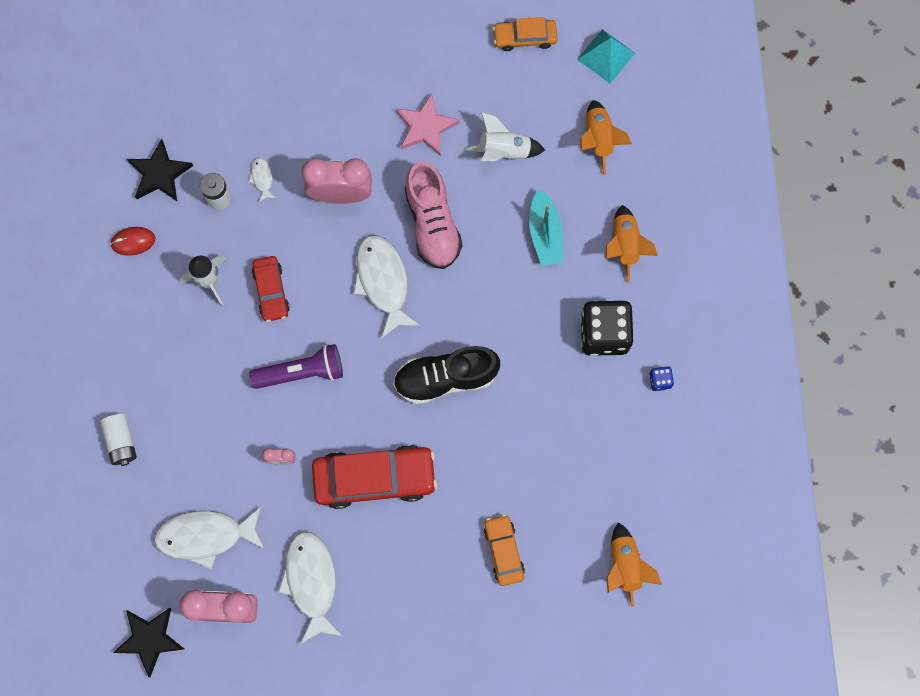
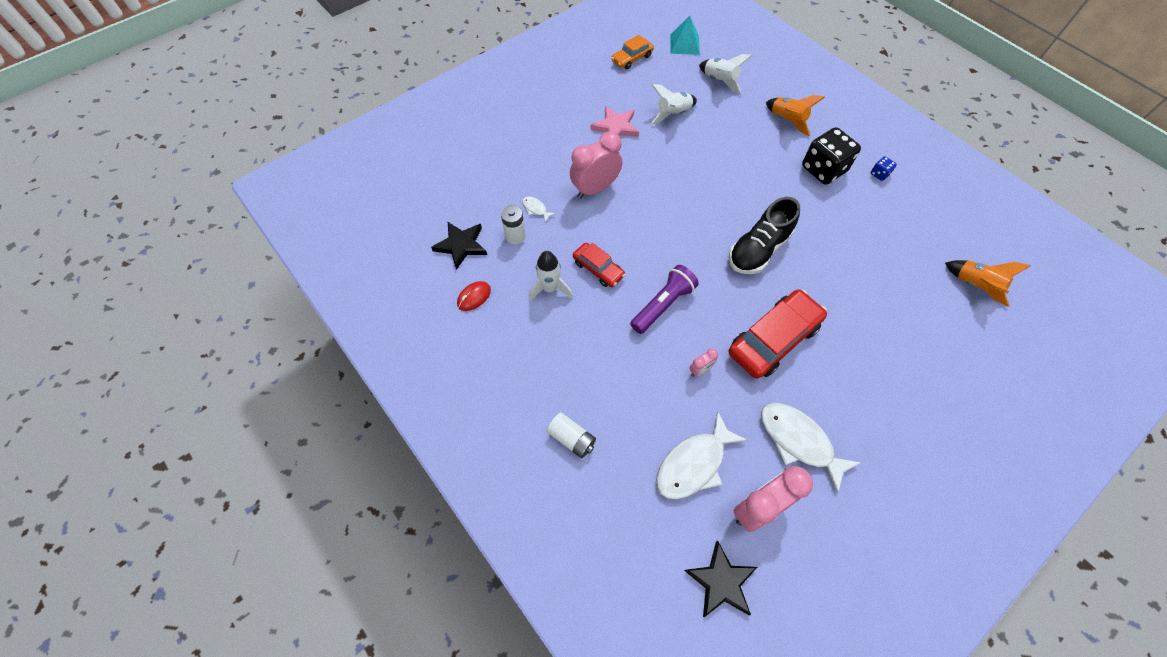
camera: 35 degrees left, 15 degrees down
(383, 282) = (667, 220): white fish -> none
(432, 223) = (667, 172): pink shoe -> none
(503, 551) = (898, 328): orange car -> none
(545, 233) = (737, 140): turquoise boat -> none
(598, 139) = (719, 81): orange rocket -> white rocket

